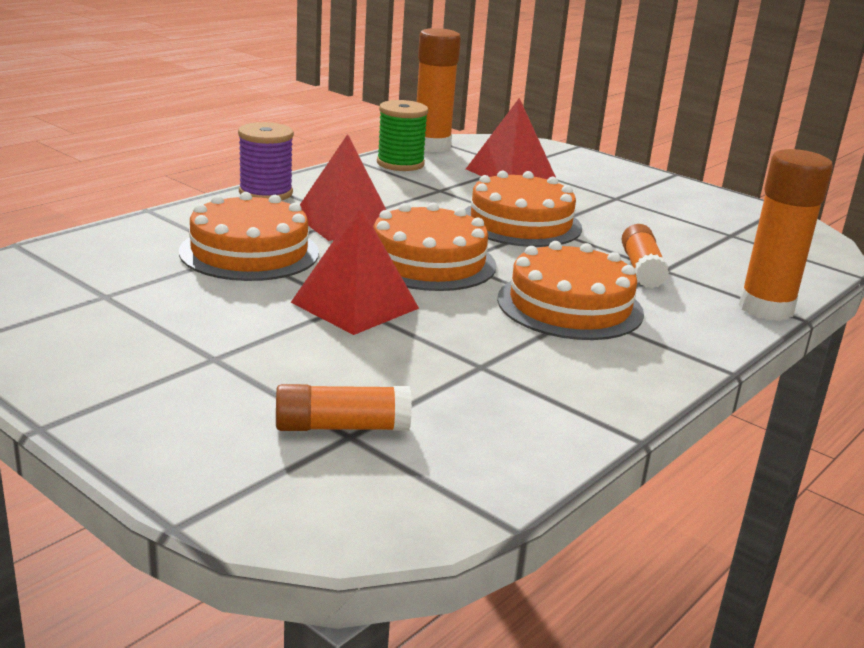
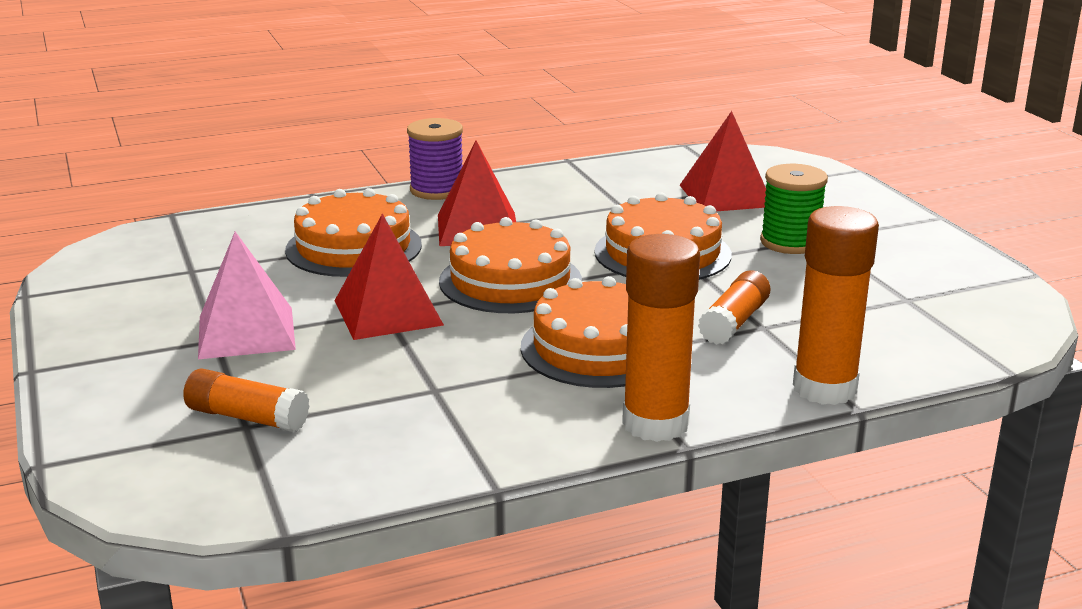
camera: 30 degrees right, 0 degrees up
(239, 346) = (246, 332): none -> pink pyramid
(400, 164) = (613, 172): green spool -> green spool (790, 242)
(431, 146) = (674, 155): orange glue stick -> orange glue stick (655, 423)

